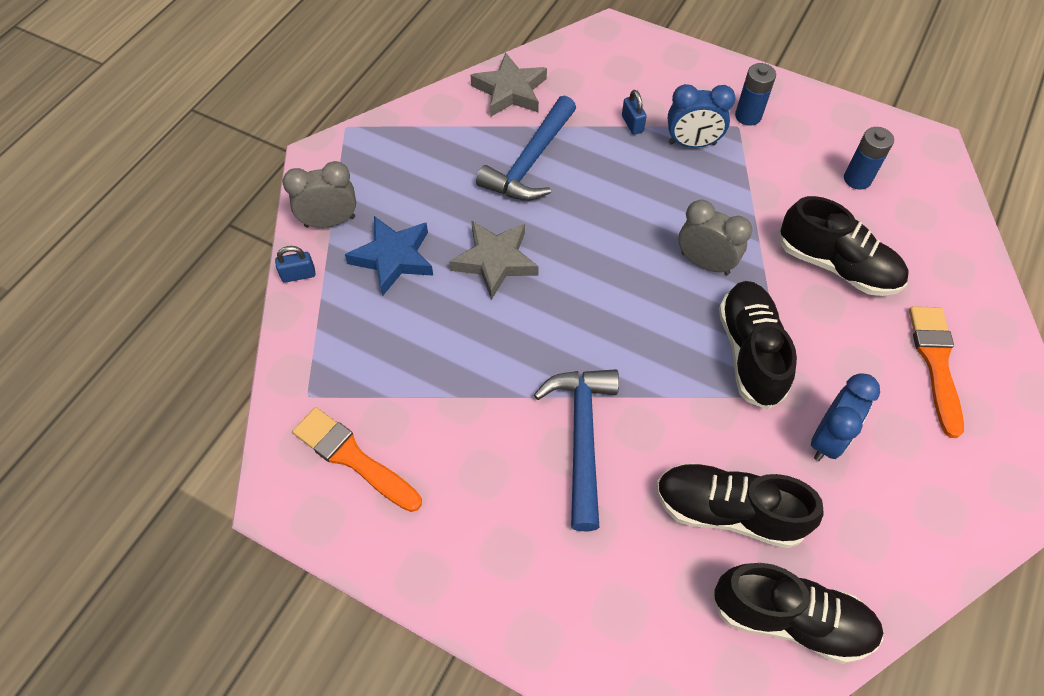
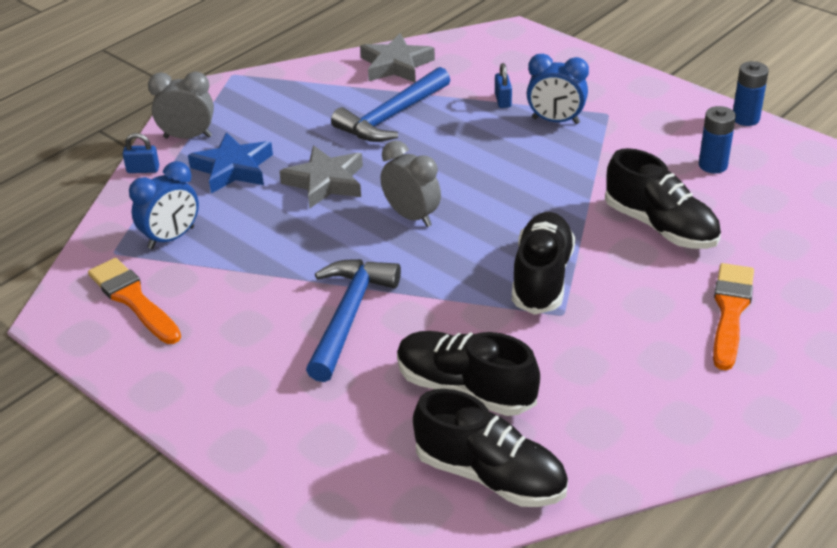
camera: 15 degrees right, 20 degrees down
(705, 263) = (527, 208): grey clock -> grey clock (411, 216)
(748, 116) = (621, 107): blue battery -> blue battery (745, 118)
(827, 438) = (590, 351): blue clock -> blue clock (171, 238)

